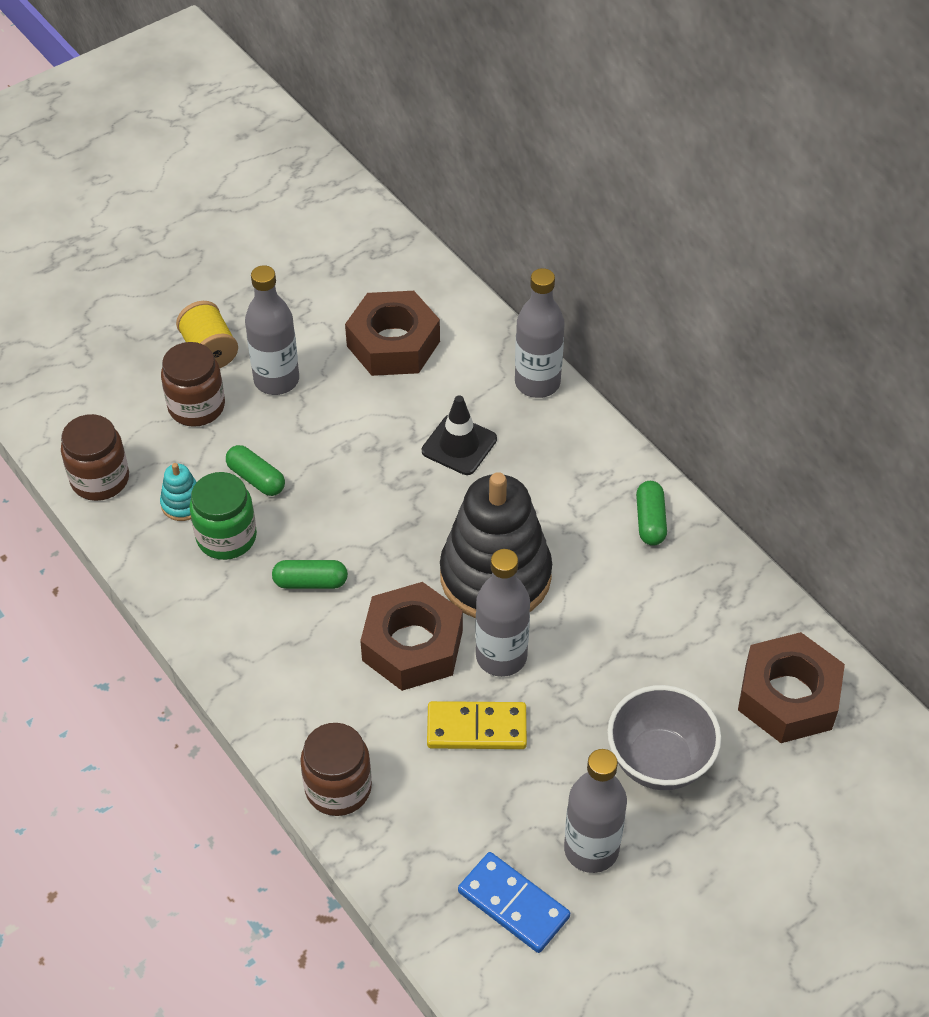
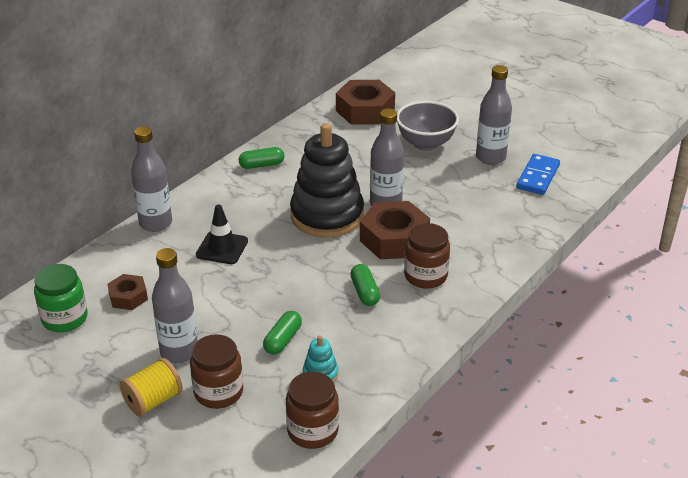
camera: 105 degrees left, 15 degrees down
(226, 537) = (342, 342): green jar -> green jar (65, 318)
(338, 788) = (508, 249): brown jar -> brown jar (425, 276)
(393, 343) = (128, 297): brown nut -> brown nut, size x0.55
(476, 728) = (439, 205): yellow domino -> none

